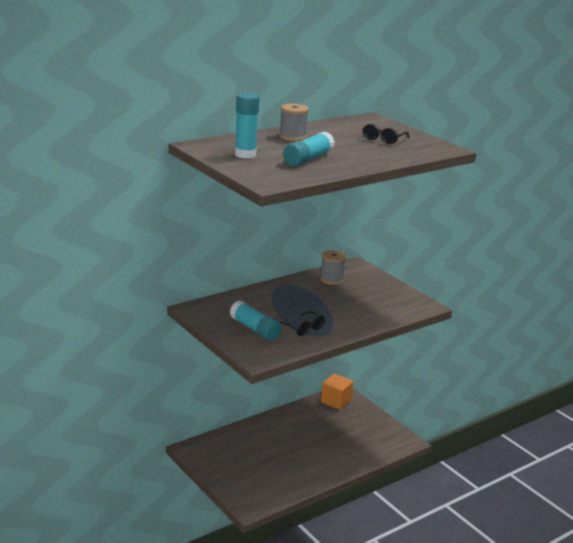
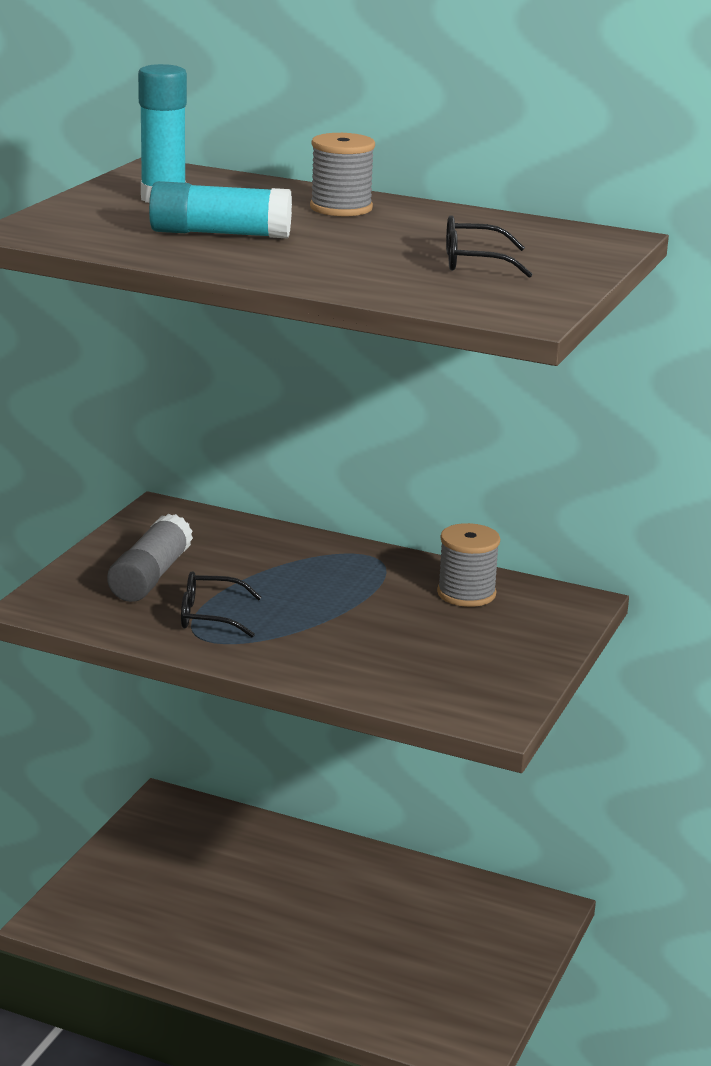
camera: 60 degrees right, 0 degrees up
(255, 329) = (150, 576): turquoise glue stick -> grey glue stick
(303, 328) = (210, 616): black glasses -> black glasses turned 75 degrees clockwise
(336, 401) = (506, 908): orange cube -> none

